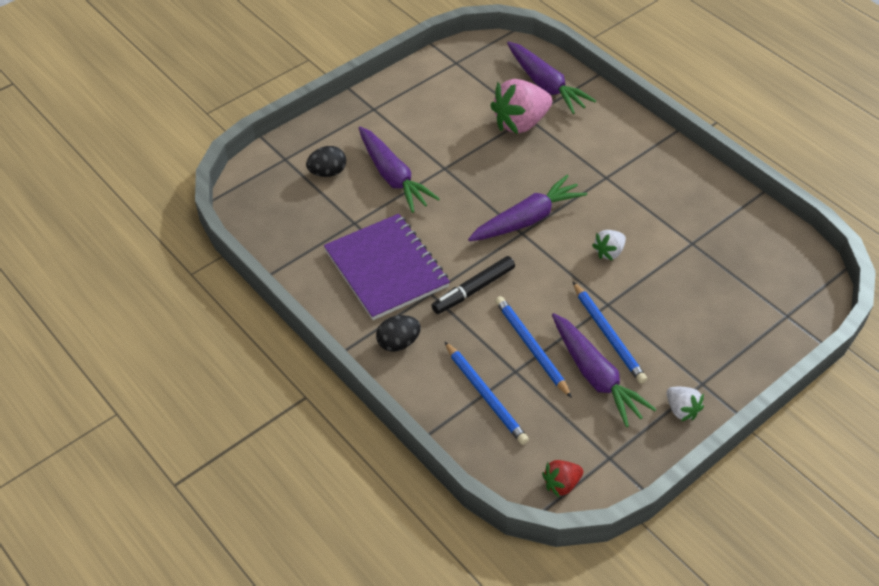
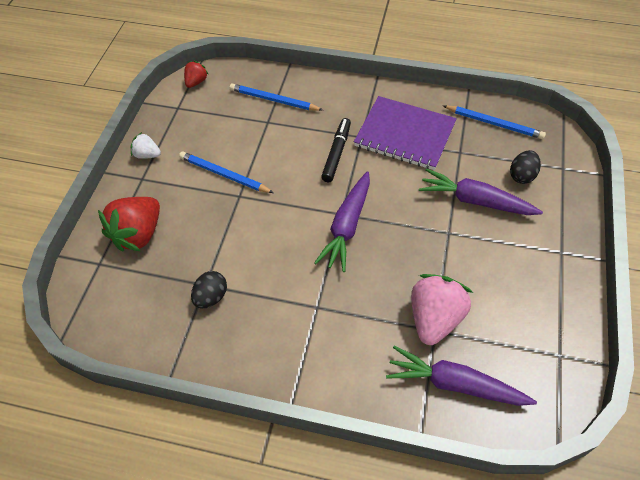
camera: 145 degrees right, 5 degrees up
(398, 343) = (350, 99): black egg -> black egg (211, 297)
(531, 347) = (268, 140): blue pencil -> blue pencil (494, 124)
(596, 376) = (215, 145): purple carrot -> none
(609, 252) = (265, 236): white strawberry -> none
(734, 322) = (138, 234): none -> red strawberry

